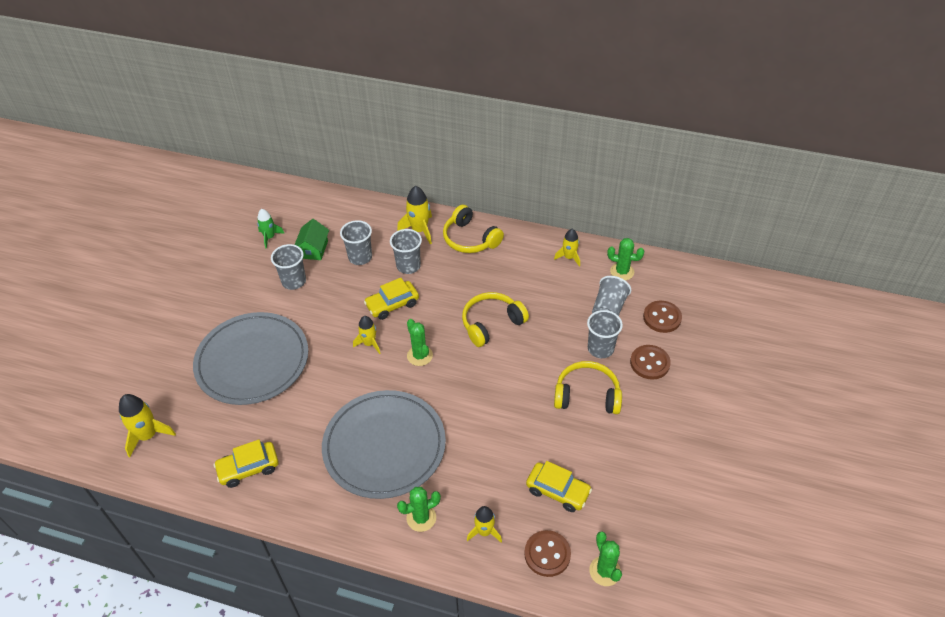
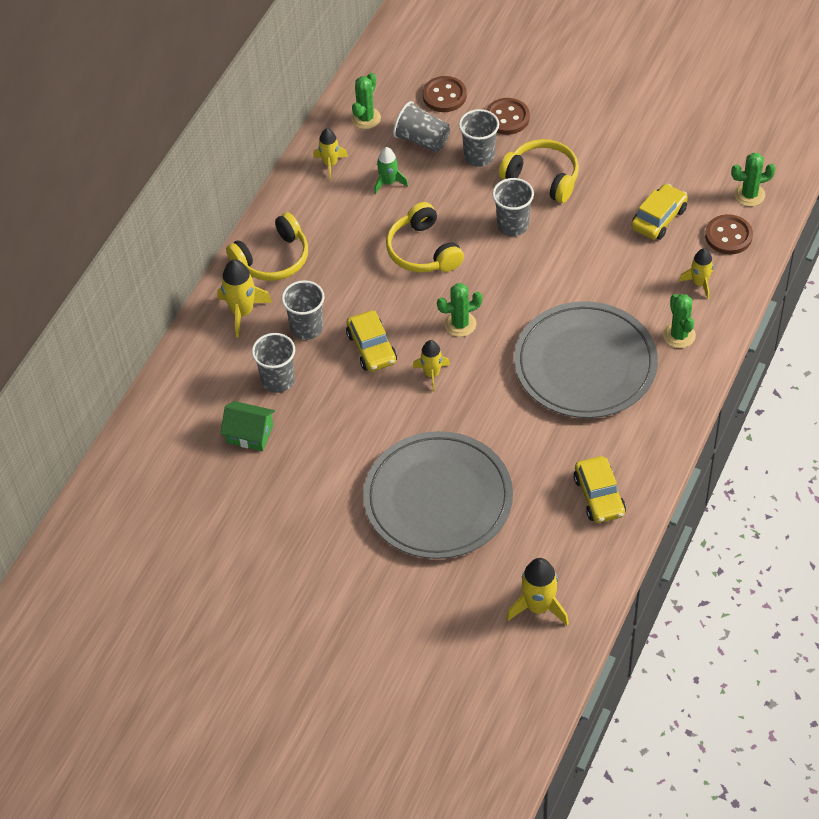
camera: 80 degrees left, 5 degrees up
(269, 237) = (211, 487): green rocket -> green rocket (388, 182)
(294, 281) = (306, 456): grey cup -> grey cup (513, 225)
(587, 395) = (542, 177): yellow headphones -> yellow headphones turned 105 degrees clockwise

